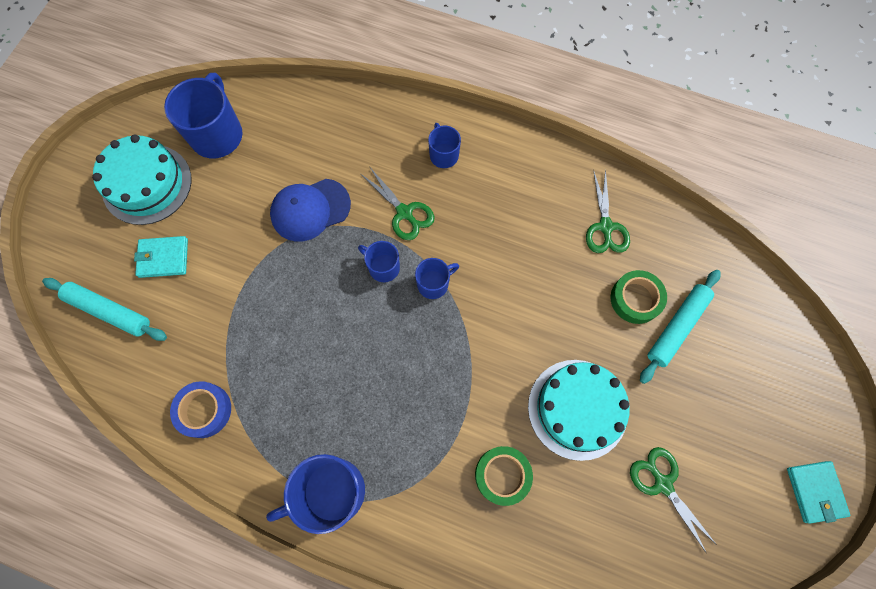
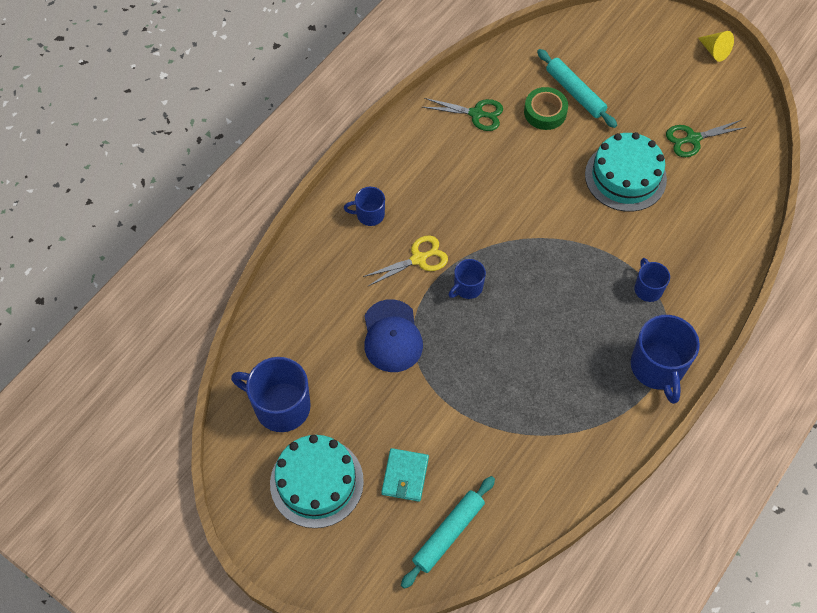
camera: 75 degrees left, 10 degrees down
(204, 410) = (566, 459): blue tape -> none
(404, 213) = (418, 259): green scissors -> yellow scissors
(434, 284) = (494, 251): blue mug -> blue mug (648, 288)
(502, 475) = (667, 241): green tape -> none
(815, 491) = (714, 51): turquoise wallet -> yellow cone

